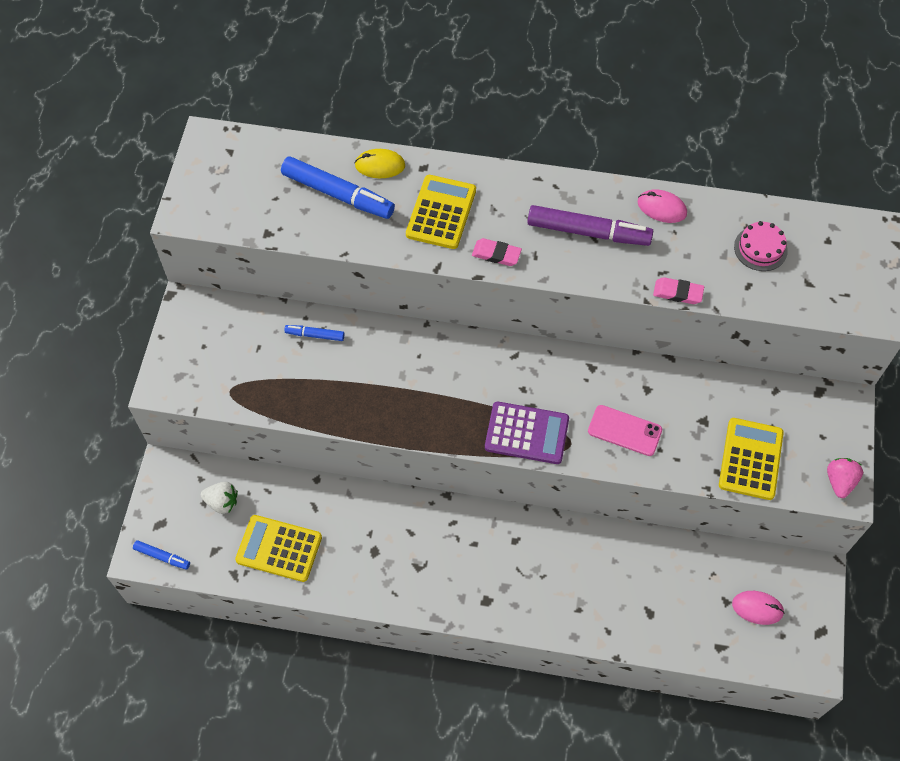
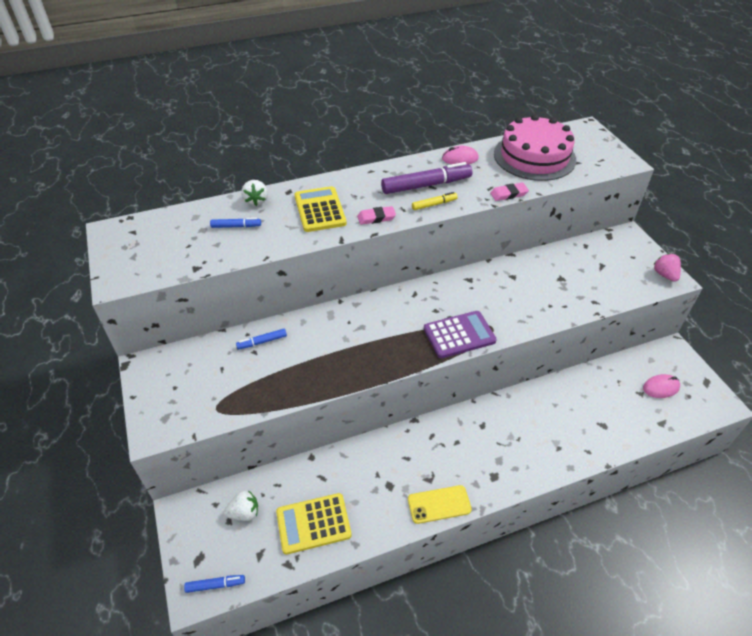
camera: 30 degrees left, 15 degrees down
(338, 194) = (236, 226): blue marker -> blue marker, size x0.50
(380, 165) = (256, 201): yellow mouse -> white strawberry
(410, 597) = (439, 504): none -> yellow phone
(576, 266) = (434, 204): none -> yellow marker
(624, 430) = (519, 305): pink phone -> none
(750, 459) = (606, 286): yellow calculator -> none
(760, 248) = (534, 156): pink cake -> pink cake, size x2.18

